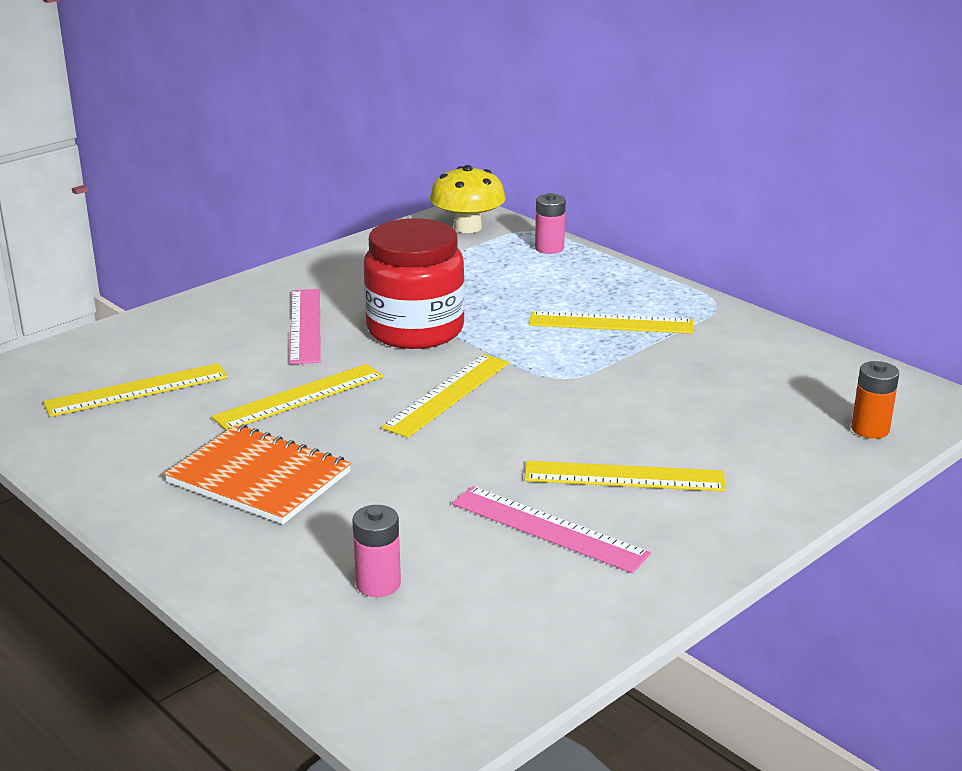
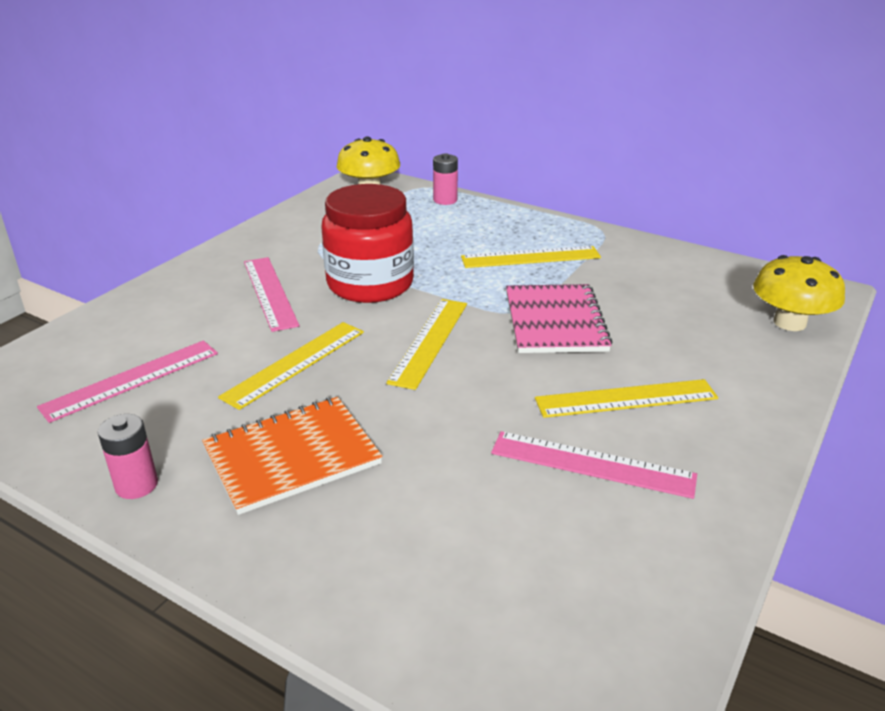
camera: 15 degrees left, 5 degrees up
(137, 390) = (131, 379): yellow ruler -> pink ruler
(259, 477) = (292, 456): orange notebook -> orange notebook turned 45 degrees counterclockwise
(378, 584) = (466, 559): pink battery -> pink battery (136, 485)
(596, 393) = (555, 321): none -> pink notebook
(870, 429) = (789, 322): orange battery -> yellow mushroom

